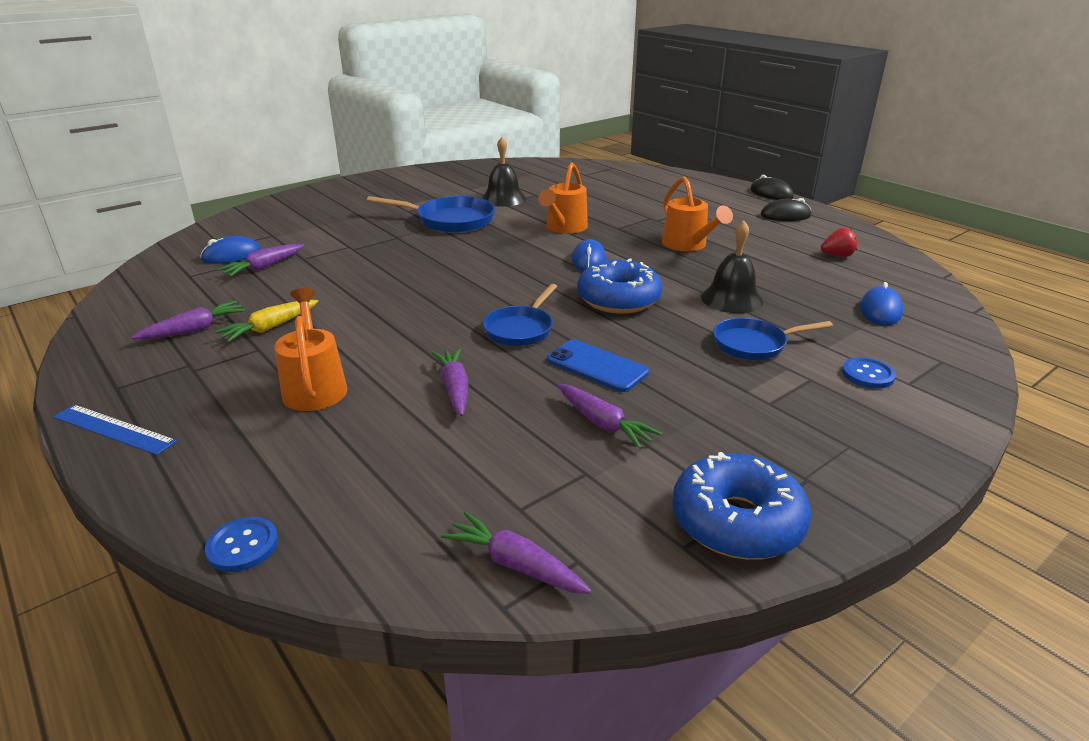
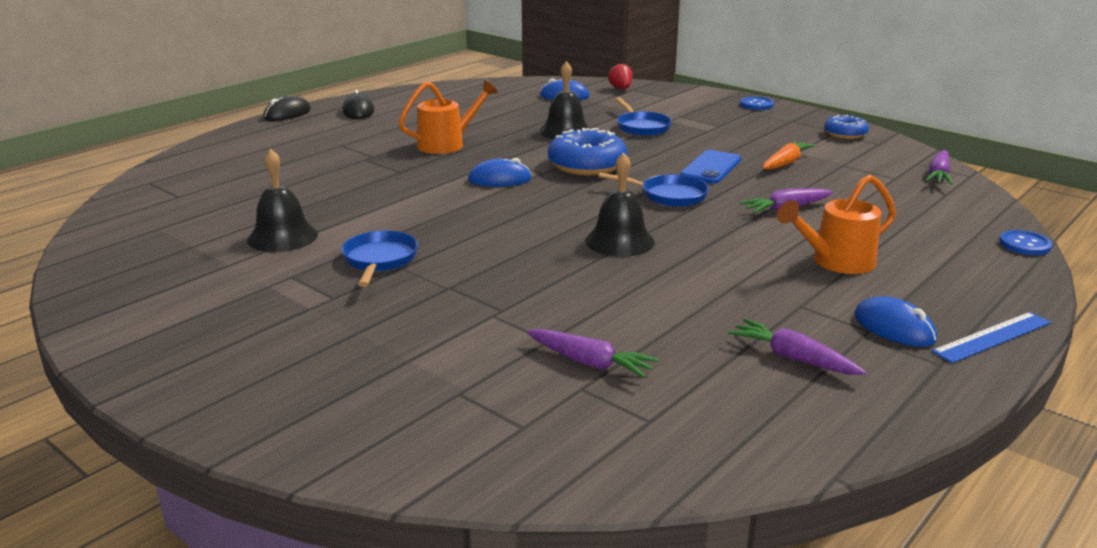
camera: 100 degrees left, 5 degrees down
(114, 429) = (992, 337): blue ruler -> blue ruler turned 45 degrees clockwise
(232, 255) = (558, 405): blue mouse -> blue mouse (894, 328)
(270, 327) = (752, 311): yellow carrot -> none
(430, 294) = (620, 241): none -> black bell
(450, 221) = (379, 260): blue pan -> blue pan, size x0.67
(564, 228) = (403, 195): orange watering can -> none
(603, 423) = (785, 163): purple carrot -> orange carrot
(737, 521) = (845, 134): blue donut -> blue donut, size x0.59
(837, 255) = (460, 100): red strawberry -> red strawberry (621, 88)
(867, 375) = (663, 104): blue button -> blue button (756, 105)

